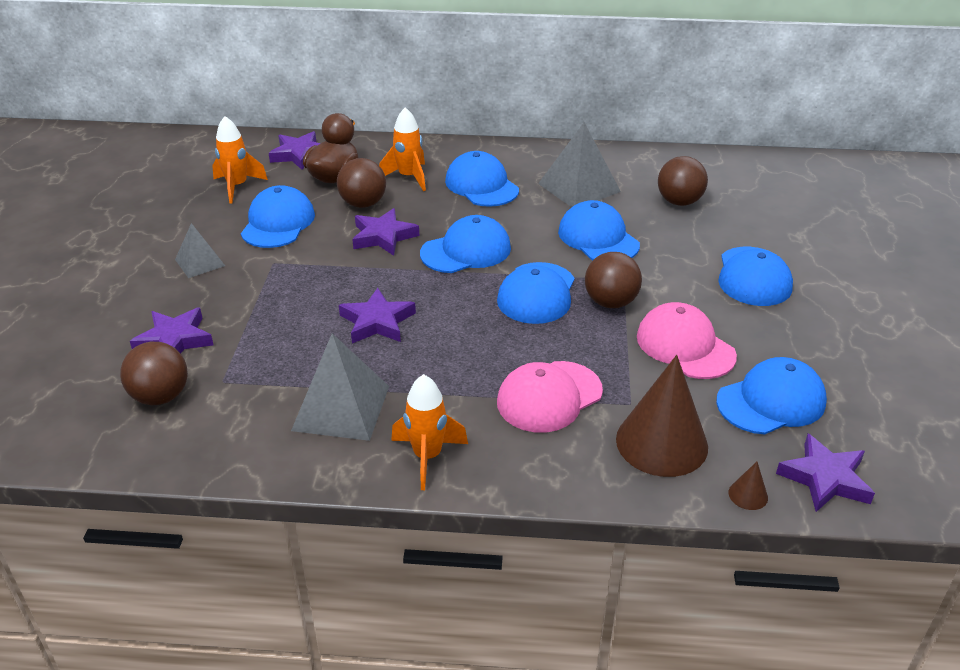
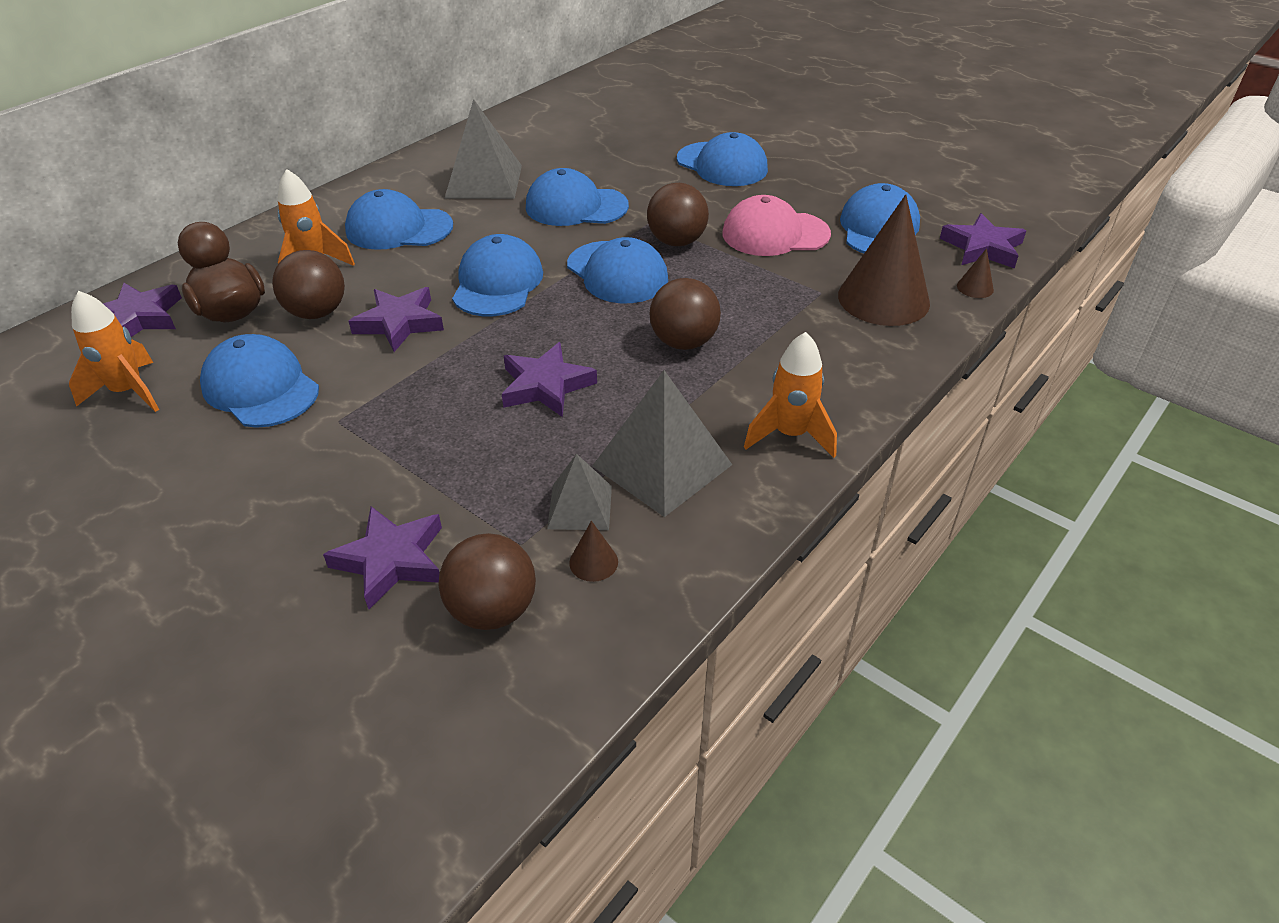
camera: 55 degrees left, 5 degrees up
(200, 262) = (251, 482): grey pyramid -> grey pyramid (580, 507)
(227, 418) = (593, 562): none -> brown cone
(549, 397) = (772, 329): pink cap -> none
(679, 202) = (577, 147): brown ball -> brown ball (683, 342)

